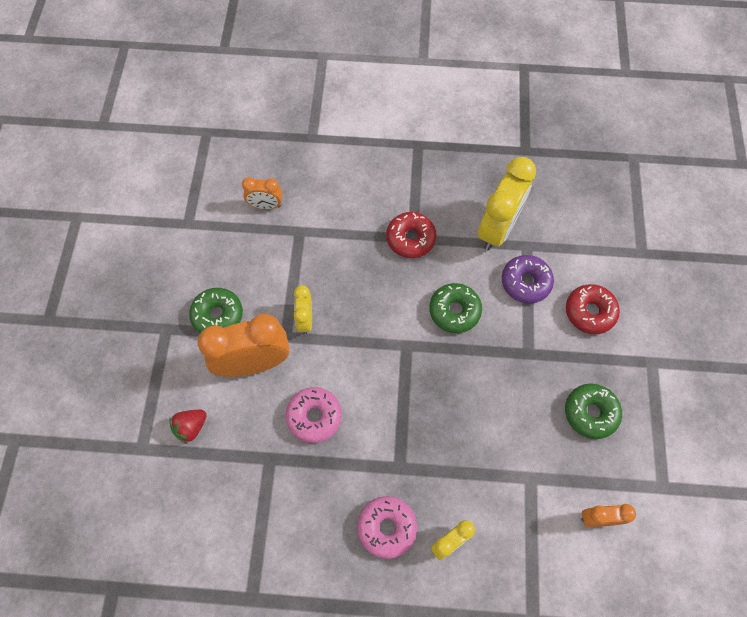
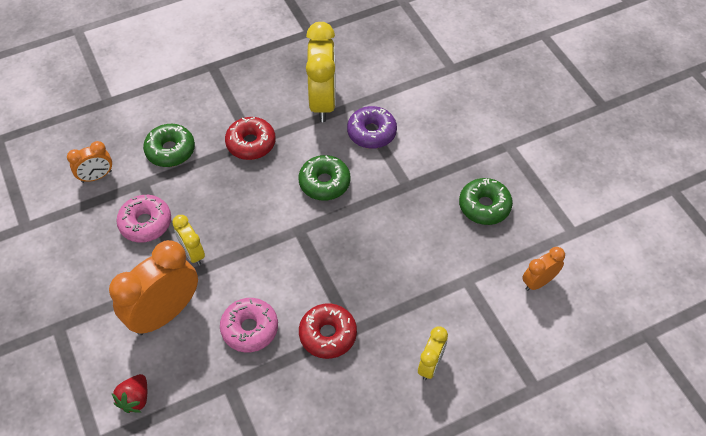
camera: 30 degrees left, 10 degrees down
(217, 315) = (104, 290): green donut -> green donut (170, 150)
(386, 527) = (370, 384): pink donut -> pink donut (145, 223)
(589, 312) = (437, 131): red donut -> red donut (328, 335)

